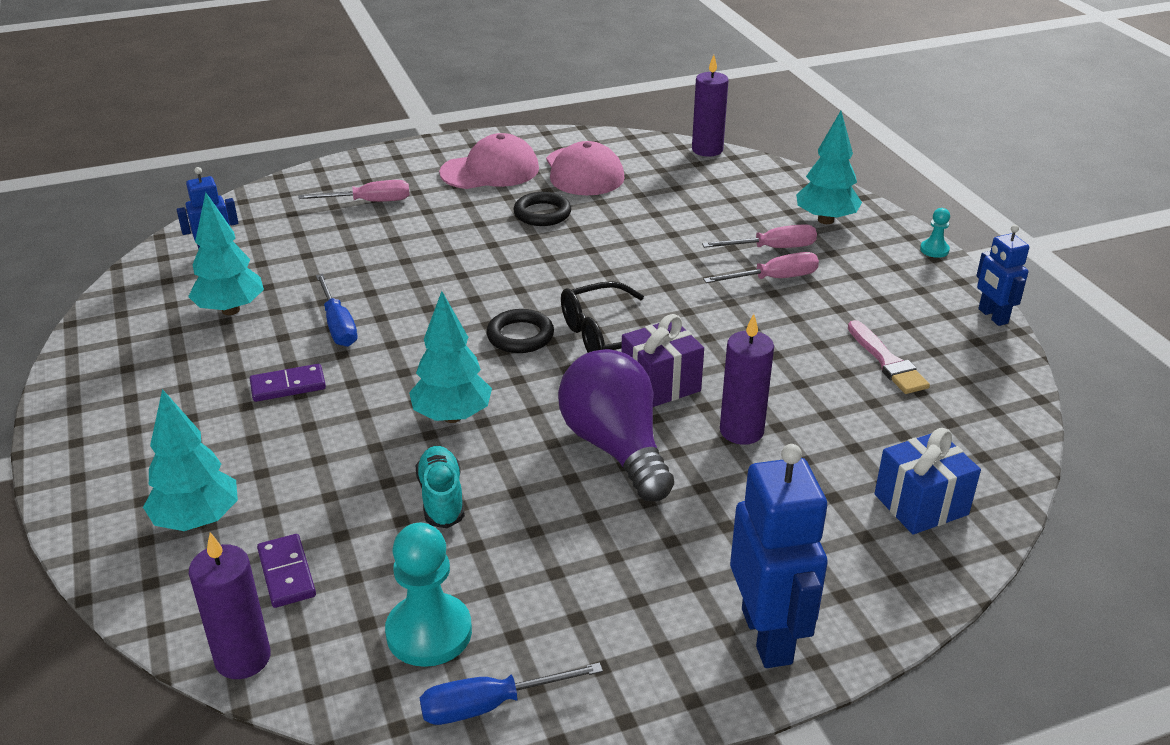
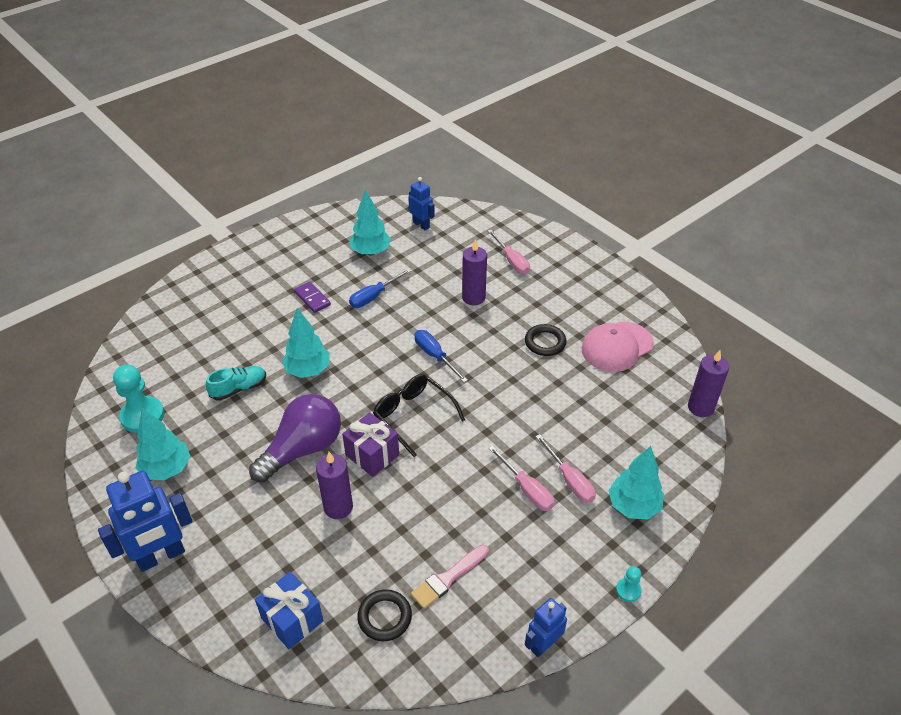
camera: 70 degrees right, 10 degrees up
(197, 520) = (201, 309): turquoise tree -> turquoise tree (167, 469)
(243, 658) = (117, 359): purple candle -> purple candle (473, 297)
(286, 573) = (172, 352): purple domino -> none
(490, 171) = (586, 300): pink cap -> none
(490, 705) = (100, 453): blue screwdriver -> blue screwdriver (435, 356)
(520, 336) = (396, 375): black ring -> black ring (384, 617)

